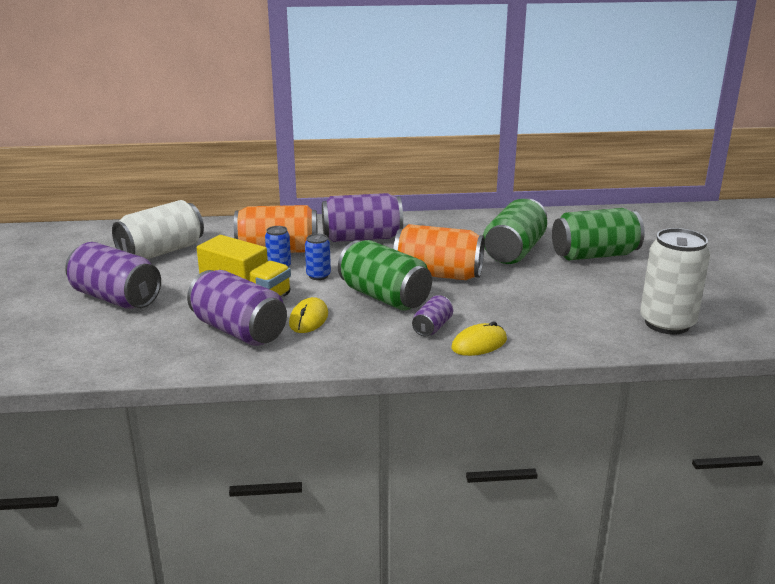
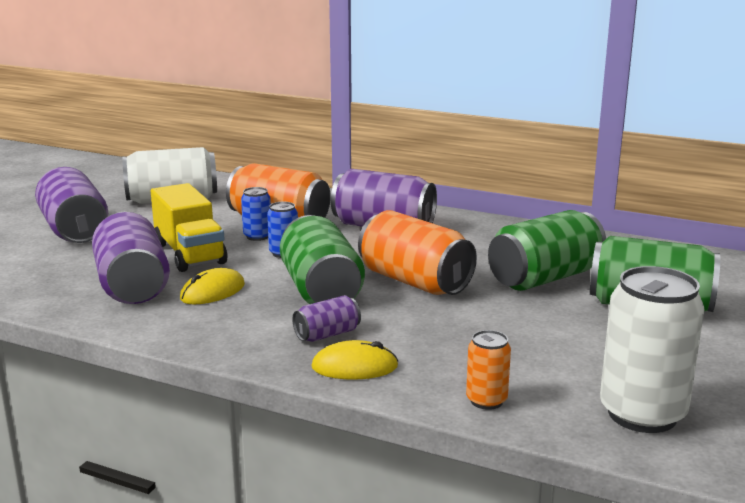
camera: 30 degrees right, 5 degrees down
(581, 341) = (486, 400): none -> orange can

